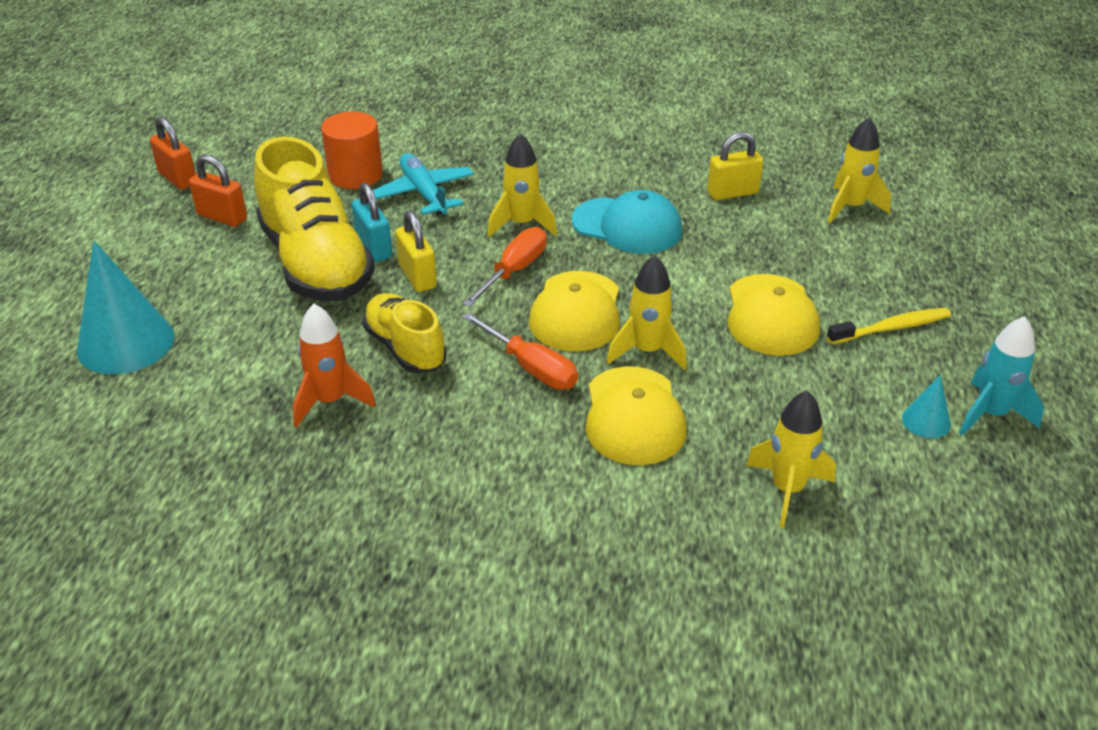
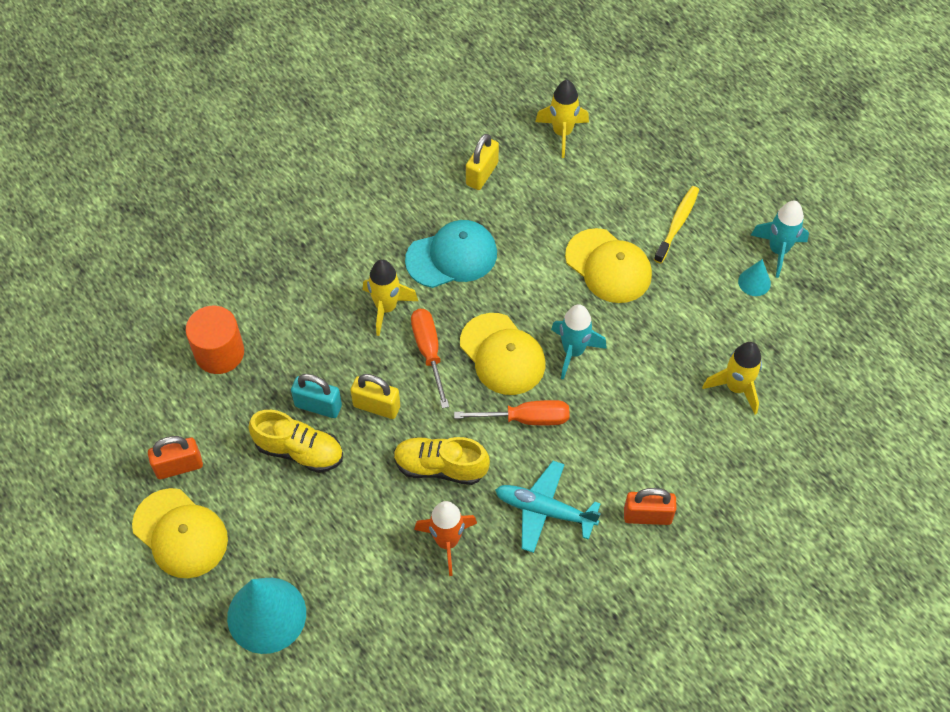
camera: 45 degrees left, 20 degrees up
(177, 178) = (93, 460): orange padlock -> orange padlock (647, 516)
(316, 264) = (299, 451): yellow shoe -> yellow shoe, size x0.57
(424, 193) = (289, 331): turquoise plane -> turquoise plane (544, 510)
(633, 416) = (616, 405): yellow cap -> yellow cap (180, 533)
(647, 351) = (573, 351): yellow rocket -> turquoise rocket

